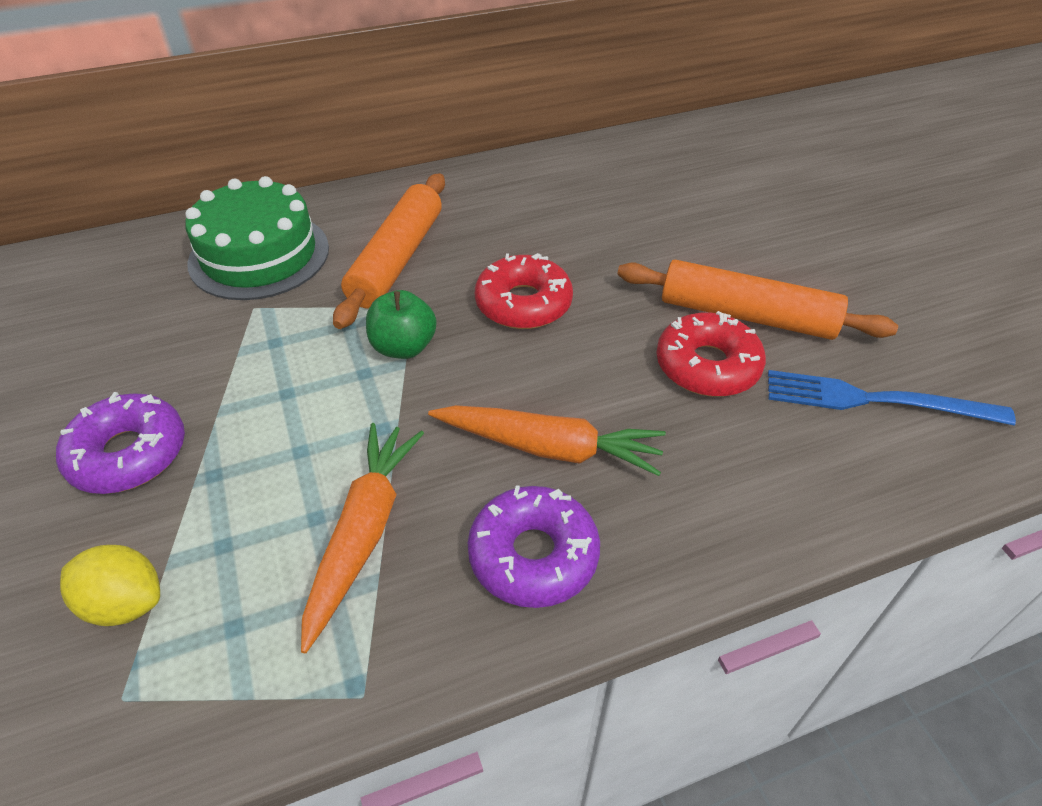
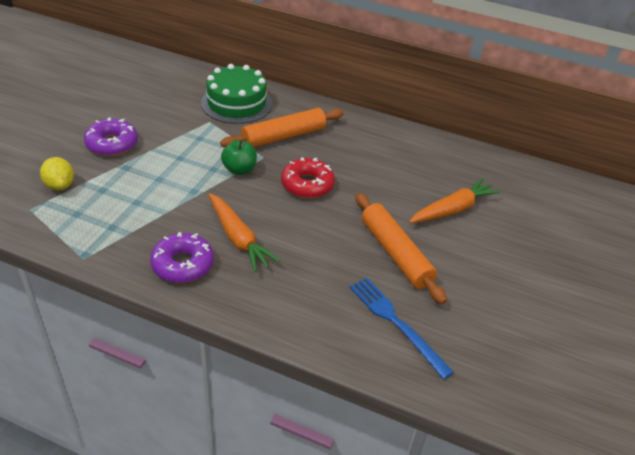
camera: 40 degrees right, 5 degrees down
(363, 533) = (143, 217): orange carrot -> orange carrot (452, 209)
(707, 366) = (344, 258): red donut -> none

